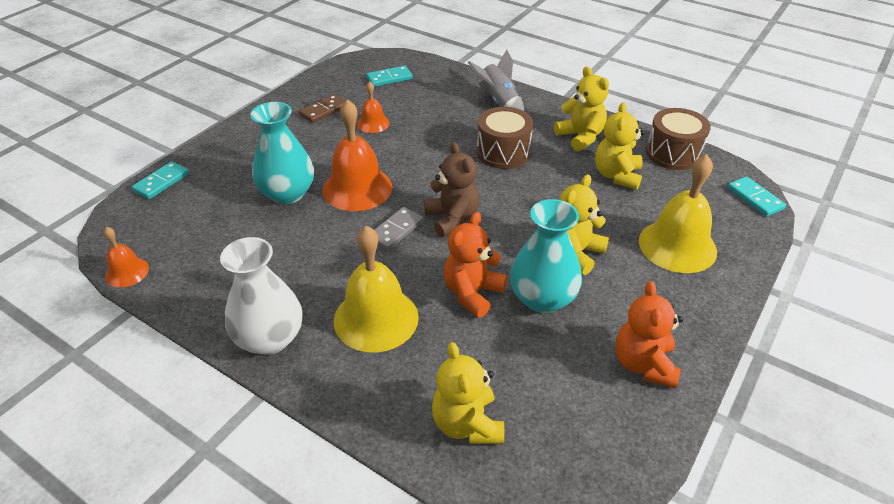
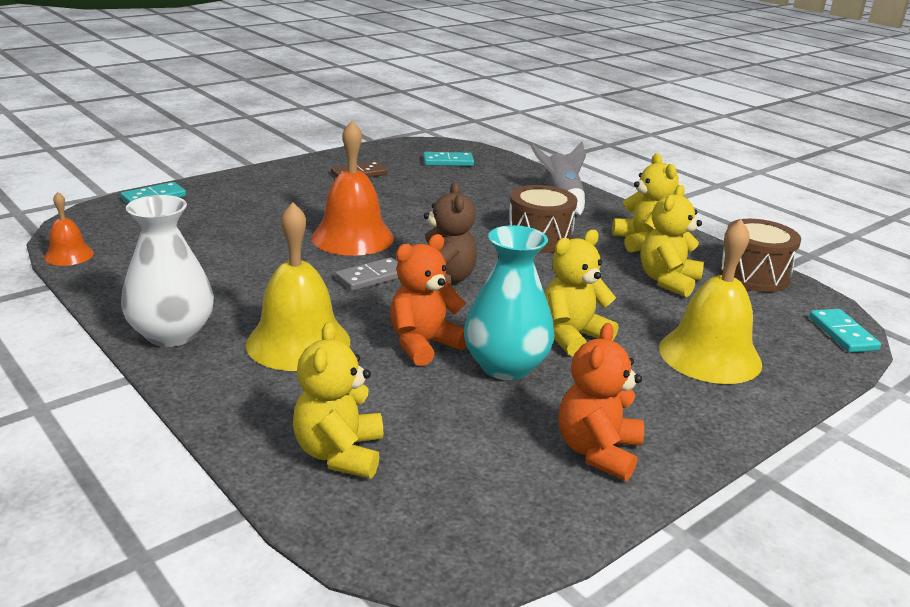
camera: 15 degrees right, 15 degrees down
(287, 193) = (275, 228): turquoise vase -> none
(373, 123) = (405, 192): orange bell -> none

